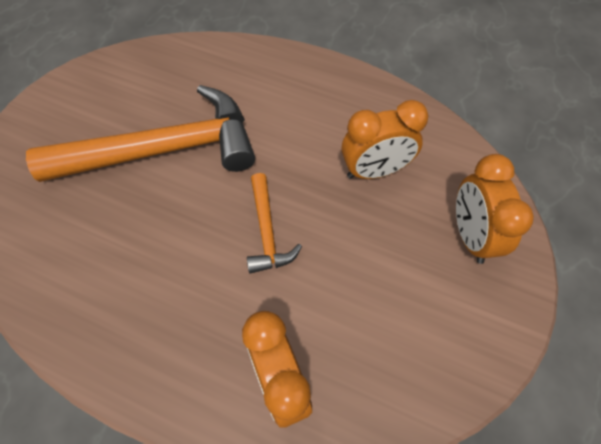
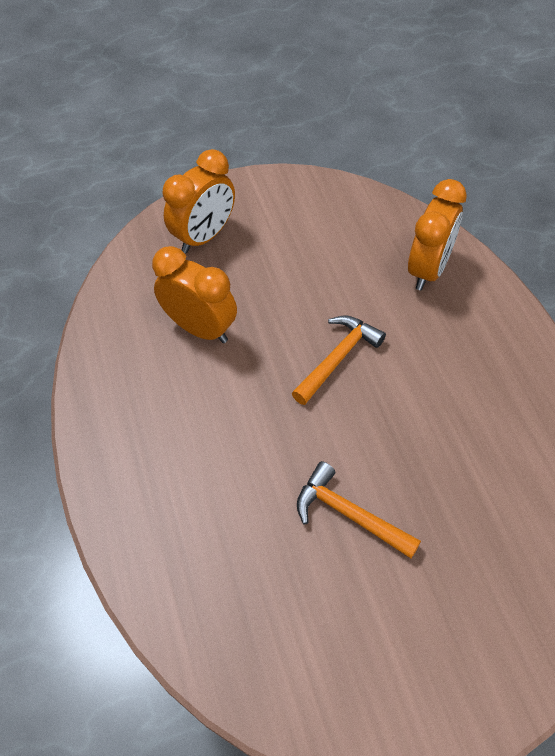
camera: 130 degrees left, 5 degrees down
(164, 149) = (349, 514): orange hammer -> orange hammer, size x0.47

